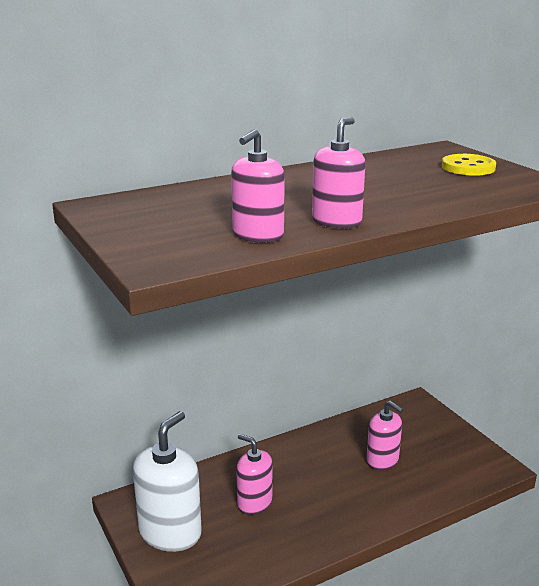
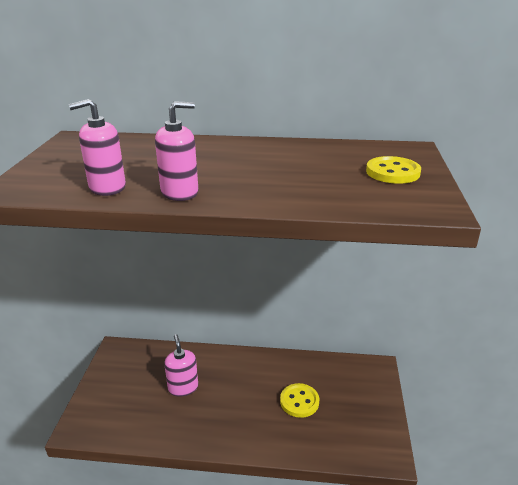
camera: 35 degrees right, 5 degrees up
(170, 532) = (117, 381): white soap dispenser -> none
(382, 460) = (299, 401): pink soap dispenser -> yellow button

